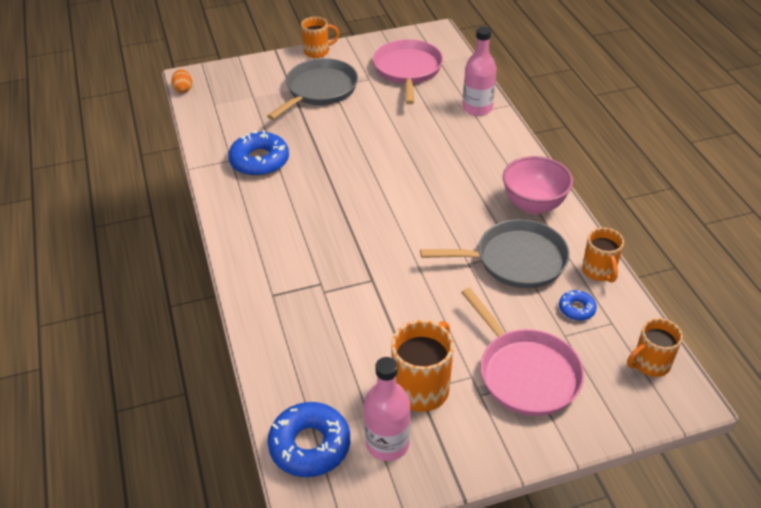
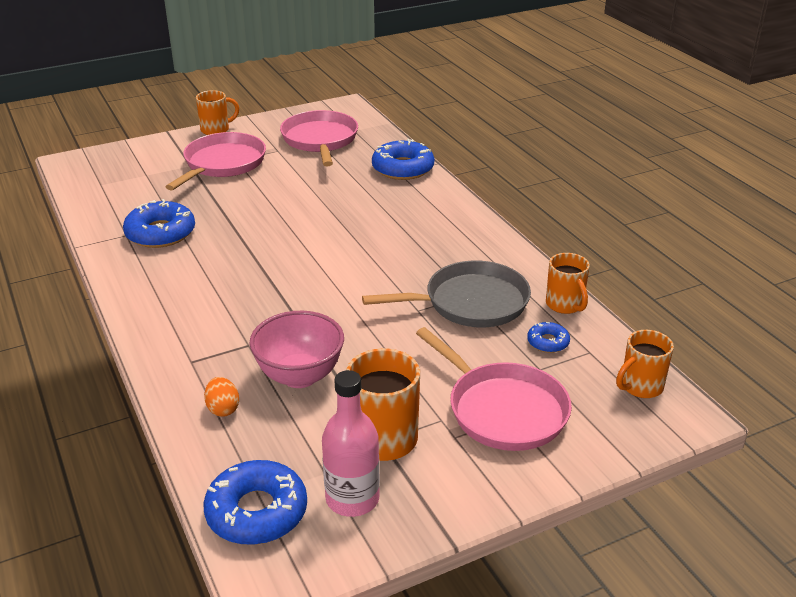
camera: 10 degrees left, 10 degrees down
(183, 89) = (62, 173): orange egg -> orange egg (223, 409)
(319, 90) = (222, 164): grey pan -> pink pan
(477, 108) = (403, 168): pink bottle -> blue donut
(533, 205) = (480, 250): pink bowl -> pink bowl (299, 376)

